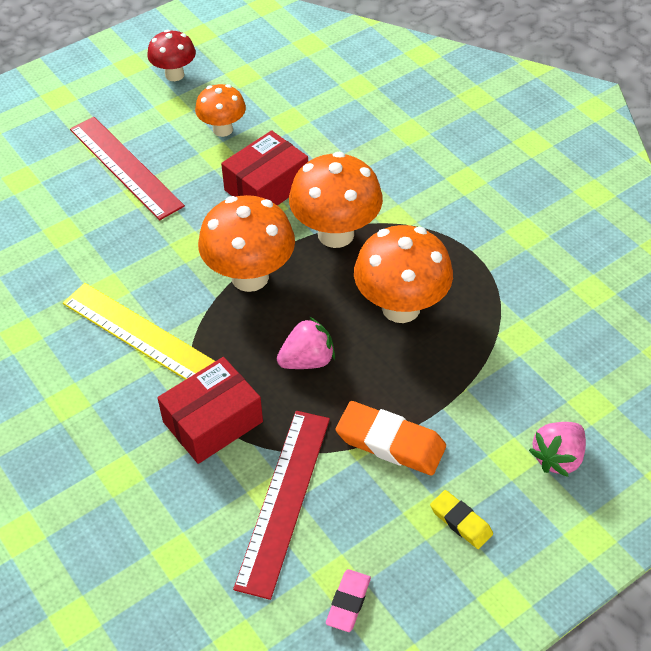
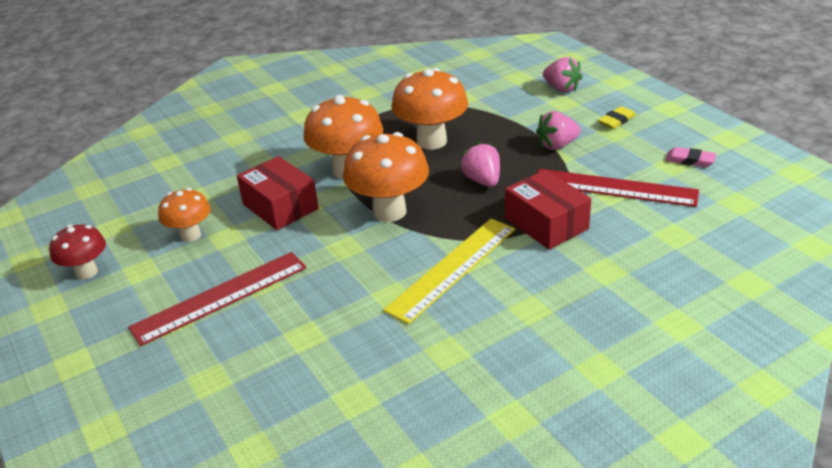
camera: 85 degrees left, 15 degrees down
(390, 442) = (557, 145): orange eraser -> pink strawberry

